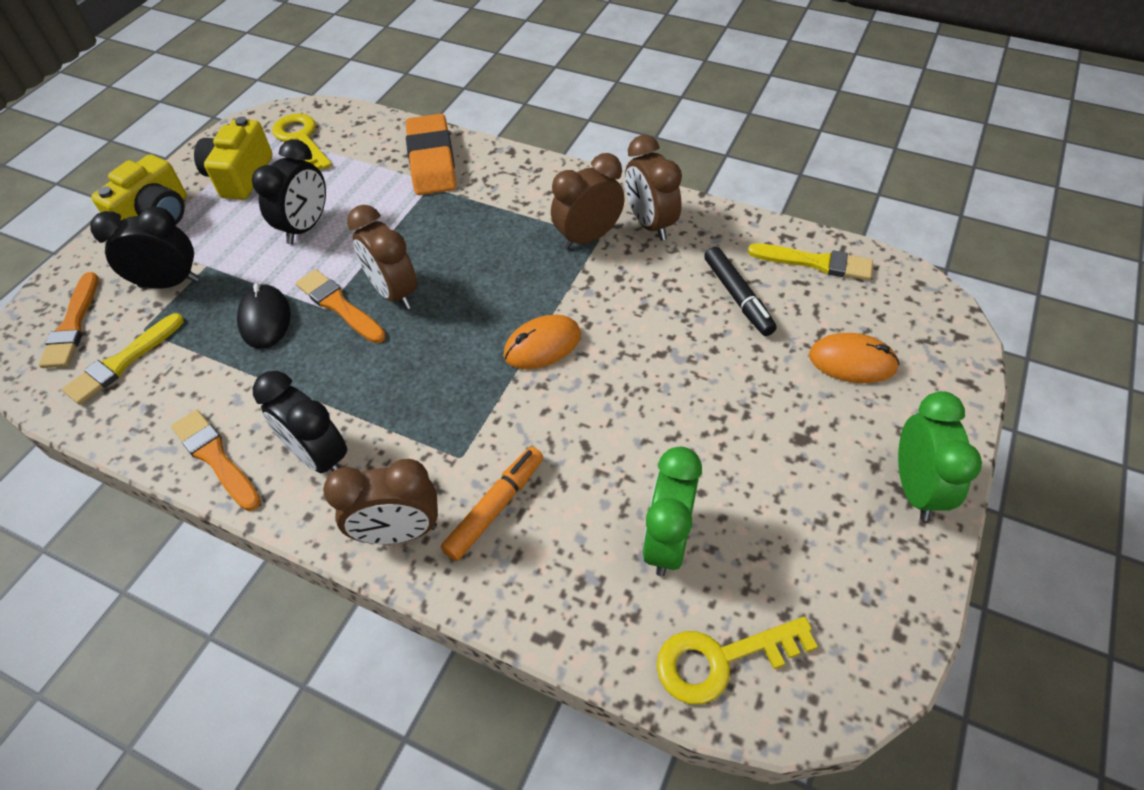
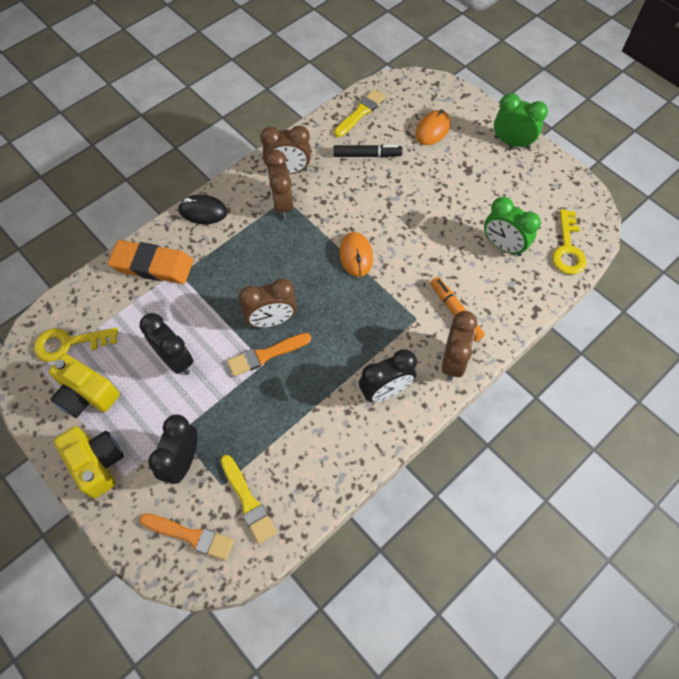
camera: 70 degrees left, 10 degrees up
(215, 457) = (360, 449): orange brush -> none
(265, 319) = (255, 402): black mouse -> black mouse (203, 211)

